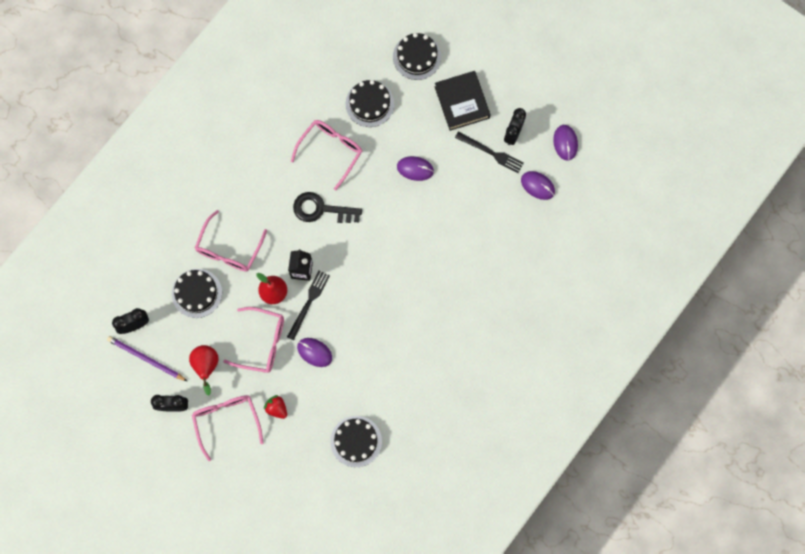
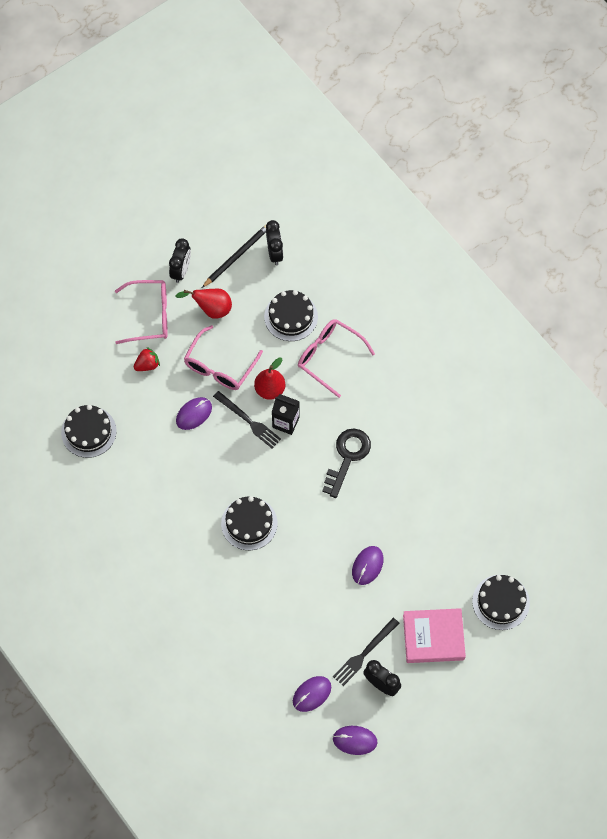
camera: 105 degrees right, 10 degrees down
(146, 359) = (237, 256): purple pencil -> black pencil
(331, 151) = (411, 483): pink glasses -> none
(370, 104) = (456, 537): black cake -> black cake (249, 523)
(462, 102) = (433, 637): black book -> pink book

